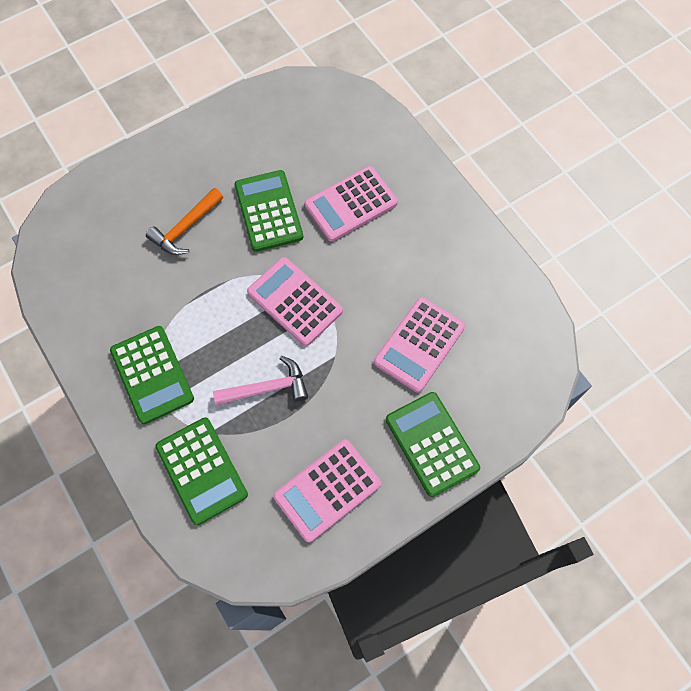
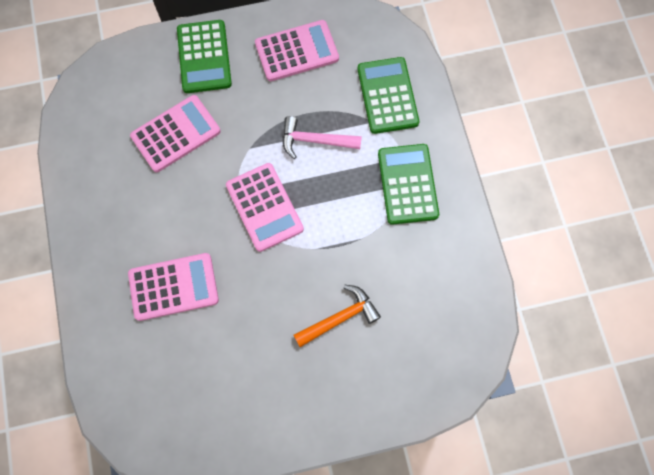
camera: 160 degrees left, 5 degrees up
(269, 211) = (254, 307): green calculator -> none

